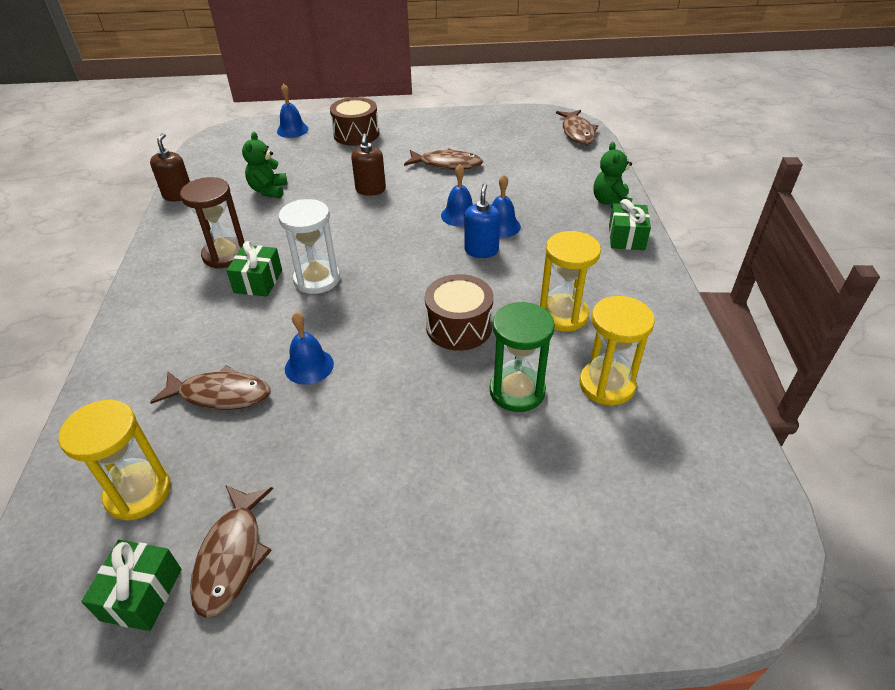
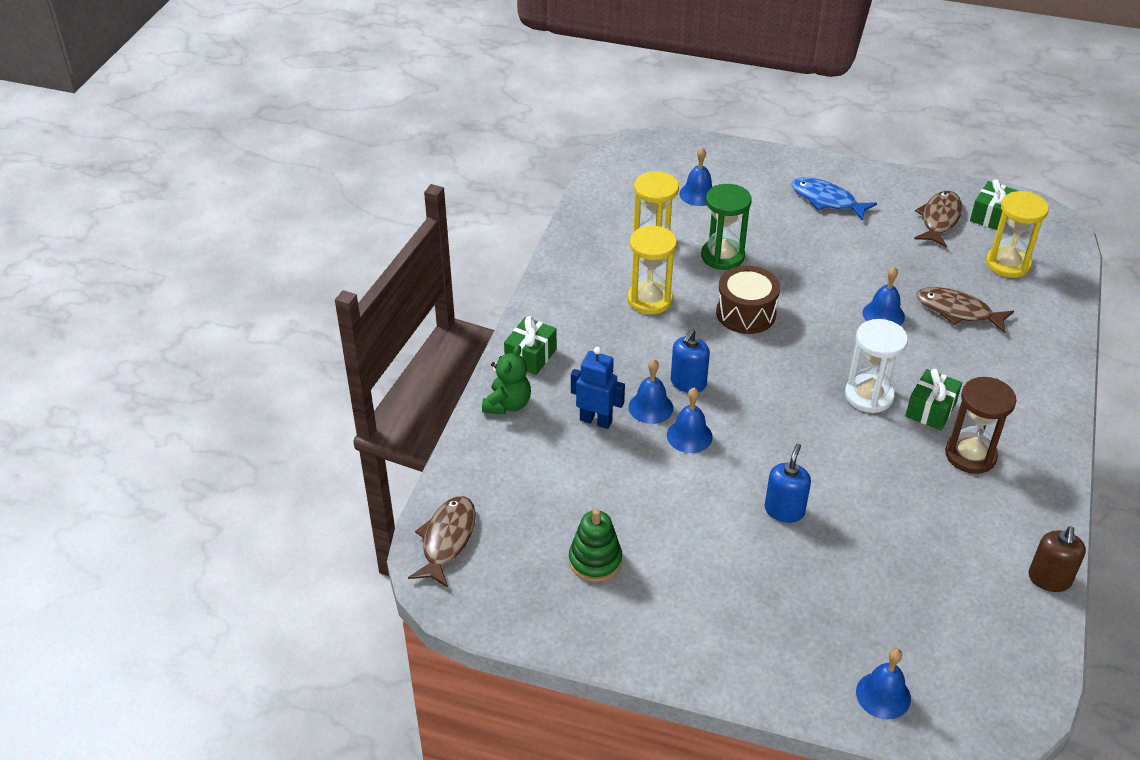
camera: 160 degrees left, 0 degrees up
(268, 190) = (922, 551): green teddy bear -> none
(356, 134) = (778, 646): brown drum -> none
(370, 190) = (784, 510): brown soap dispenser -> blue soap dispenser
(413, 541) = (827, 200): none -> blue fish
(447, 164) = (666, 529): brown fish -> none
(482, 143) = (595, 560): none -> green stacking toy
(536, 208) = (596, 420): none -> blue robot
(604, 489) = (698, 194): none -> blue bell

